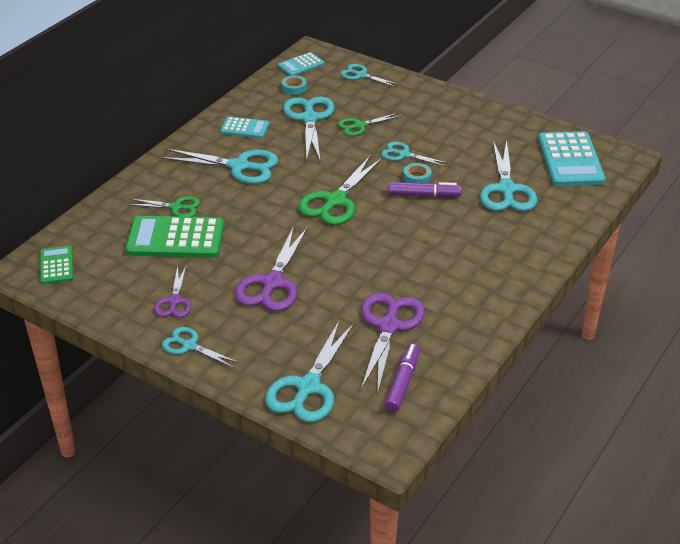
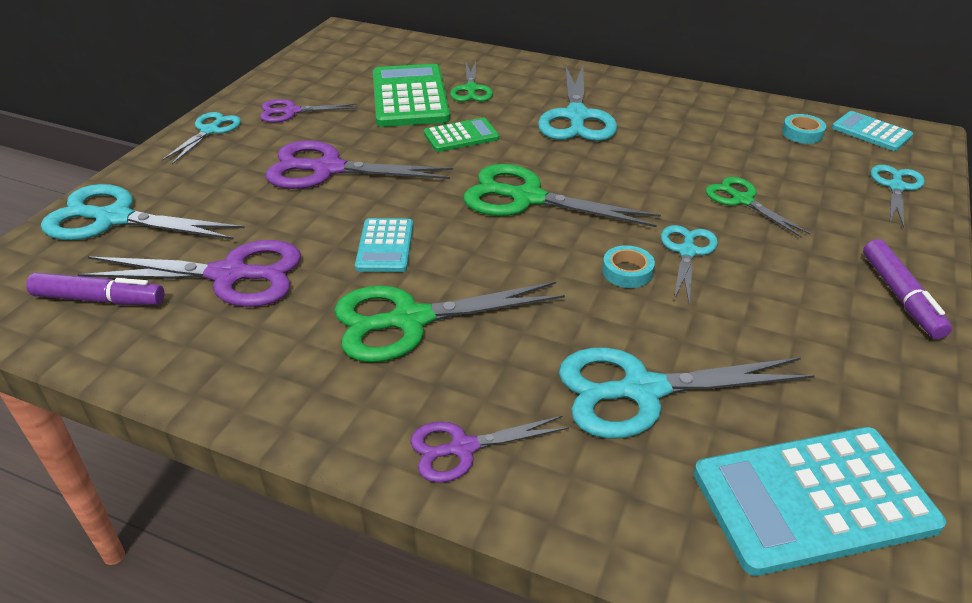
camera: 80 degrees right, 0 degrees up
(56, 265) = (350, 45): green calculator -> green calculator (461, 136)
(245, 128) = (668, 110): turquoise calculator -> turquoise calculator (385, 246)
(309, 118) = (729, 154): turquoise scissors -> none
(424, 195) = (578, 284): purple marker -> purple marker (900, 297)
(444, 256) = (410, 320): none -> green scissors
(537, 246) = (462, 448): none -> purple scissors

